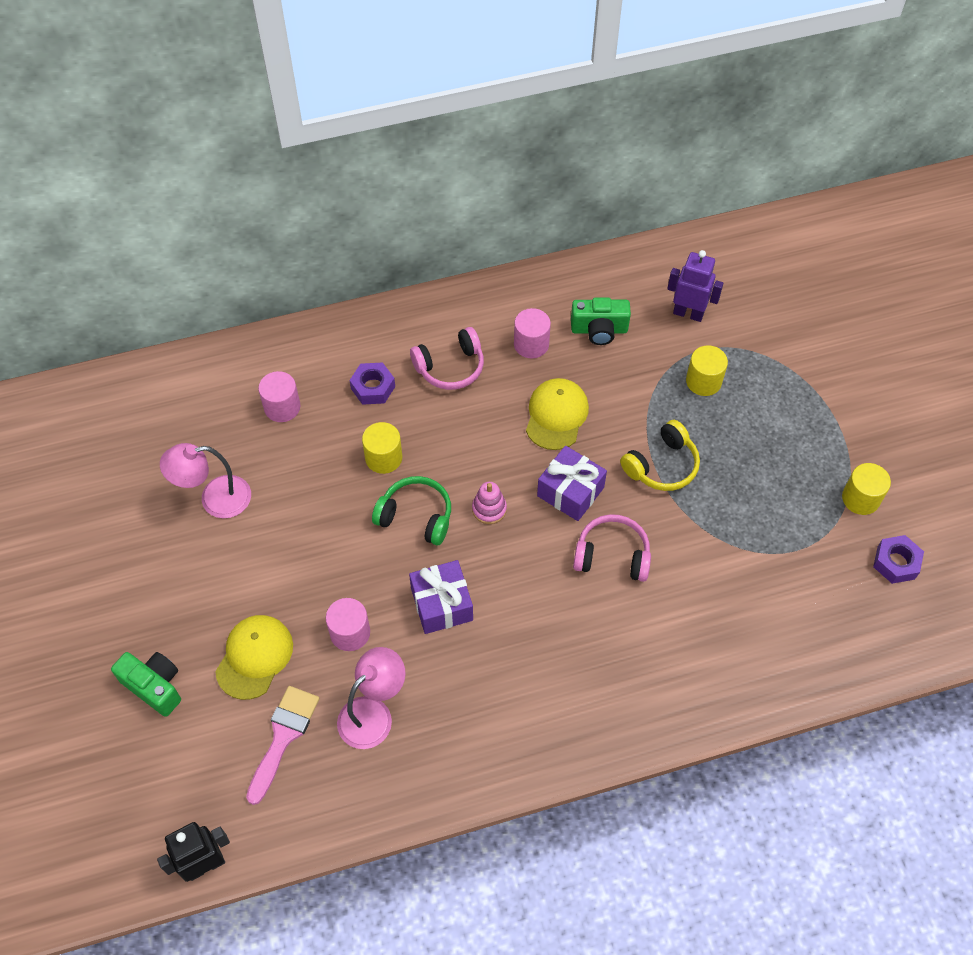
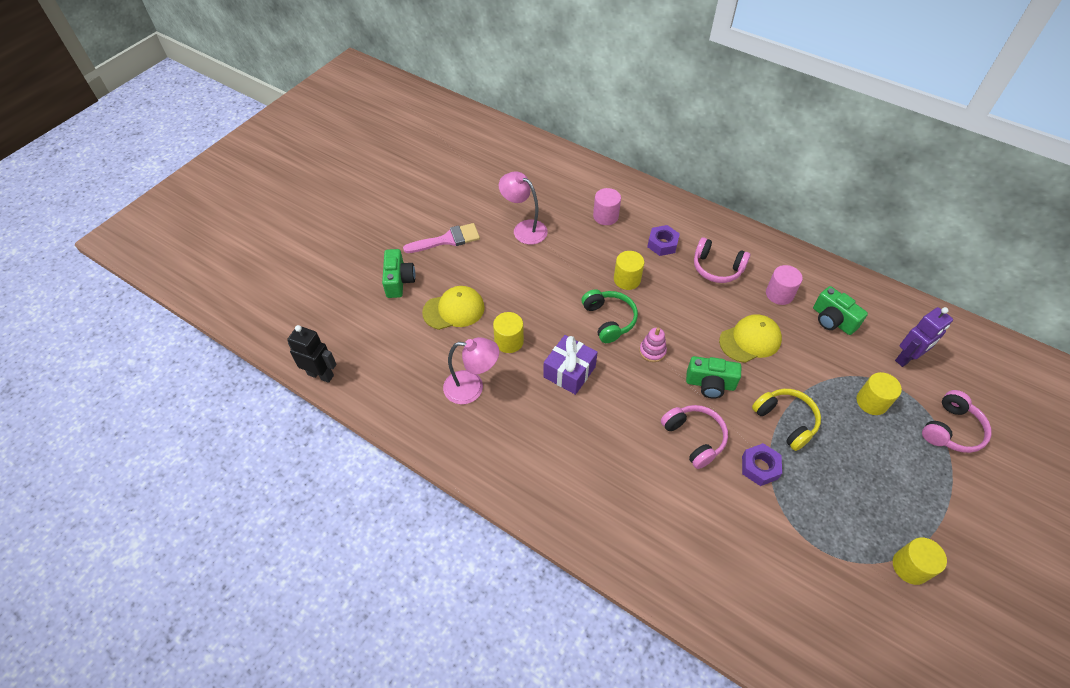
camera: 50 degrees right, 5 degrees down
(283, 736) = (421, 356): pink brush -> pink brush (447, 239)
(350, 633) = (509, 341): pink cylinder -> yellow cylinder
(570, 492) = (710, 384): purple gift -> green camera
(662, 465) = (785, 421): yellow headphones -> yellow headphones turned 135 degrees counterclockwise
(688, 313) = (906, 358): purple robot -> purple robot turned 75 degrees clockwise
(778, 350) = (951, 429): none -> pink headphones
(896, 562) = (891, 630): purple nut -> purple nut (759, 467)

